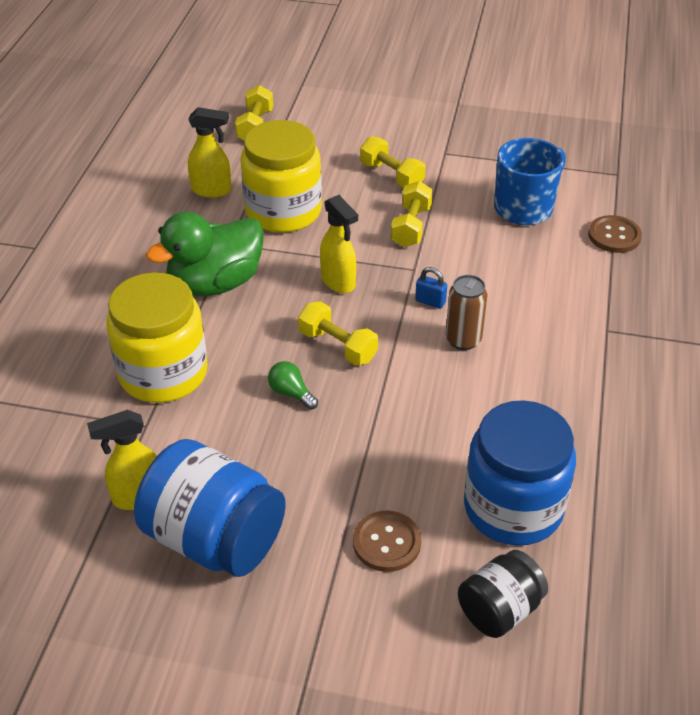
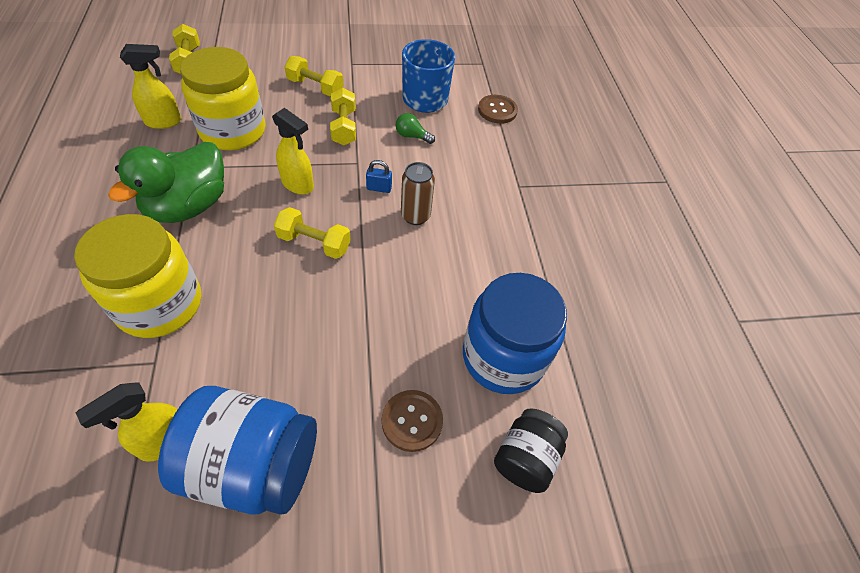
camera: 25 degrees left, 10 degrees up
(291, 393) = (286, 296): green light bulb -> green light bulb (412, 136)

